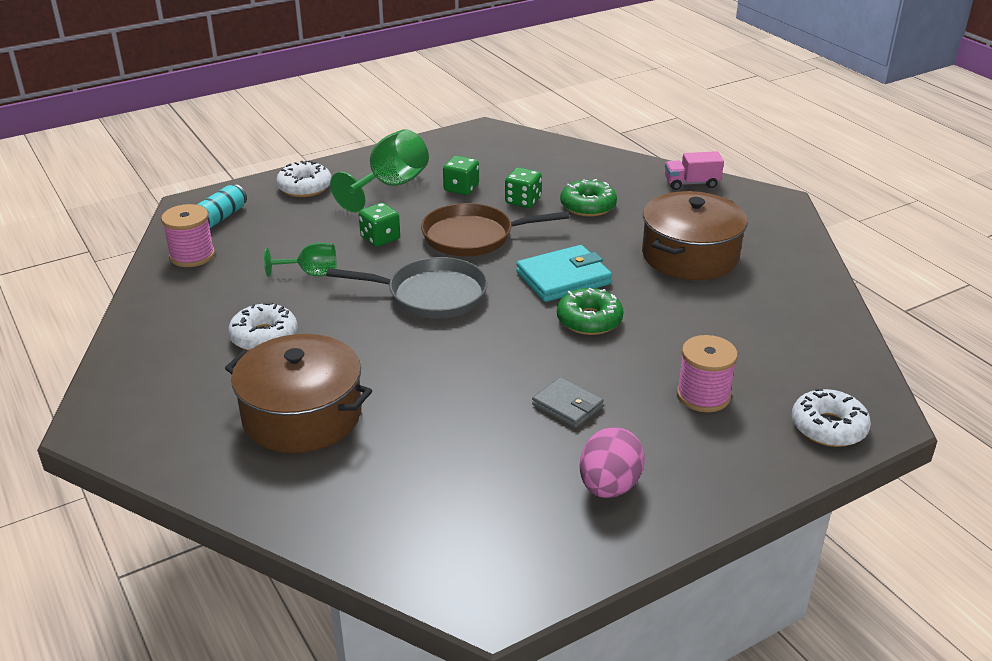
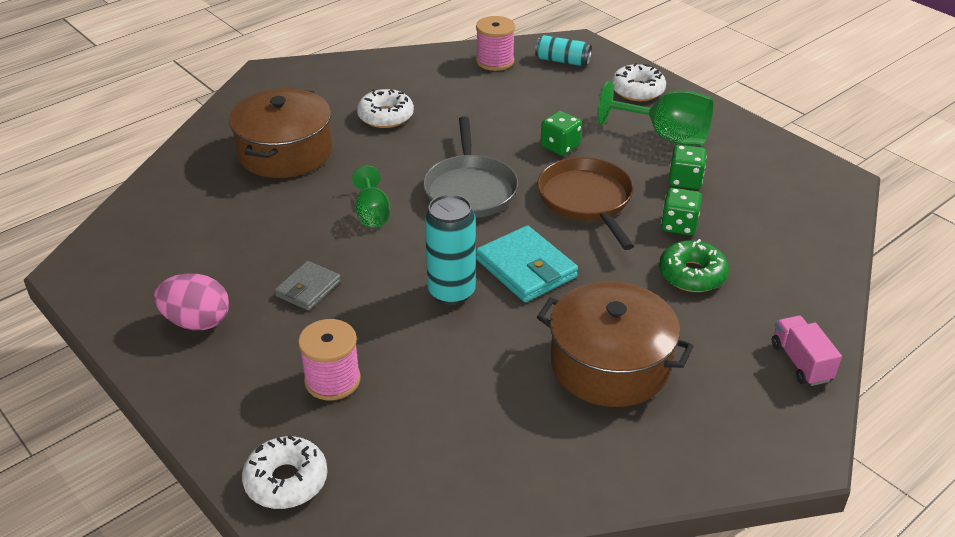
camera: 80 degrees right, 5 degrees up
(311, 273) = (486, 121): green goblet -> green goblet (372, 214)
(589, 320) = (451, 292): green donut -> turquoise can

